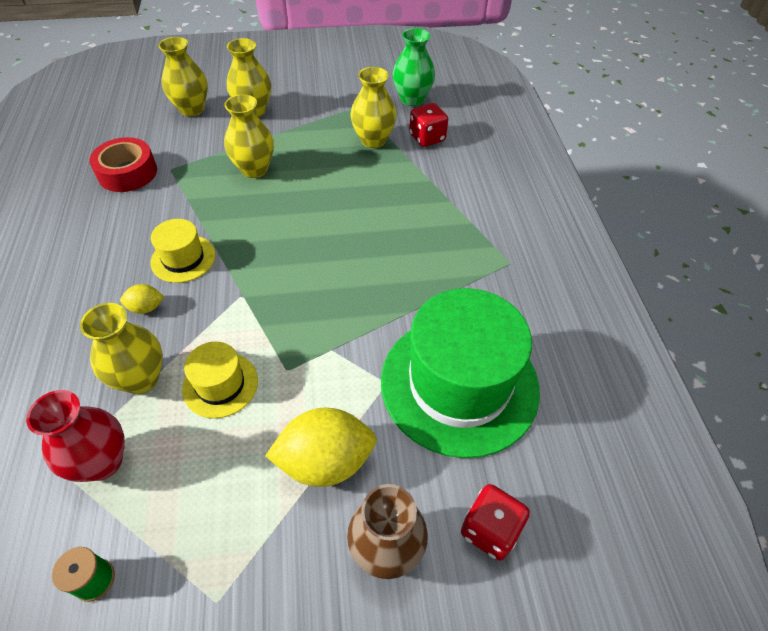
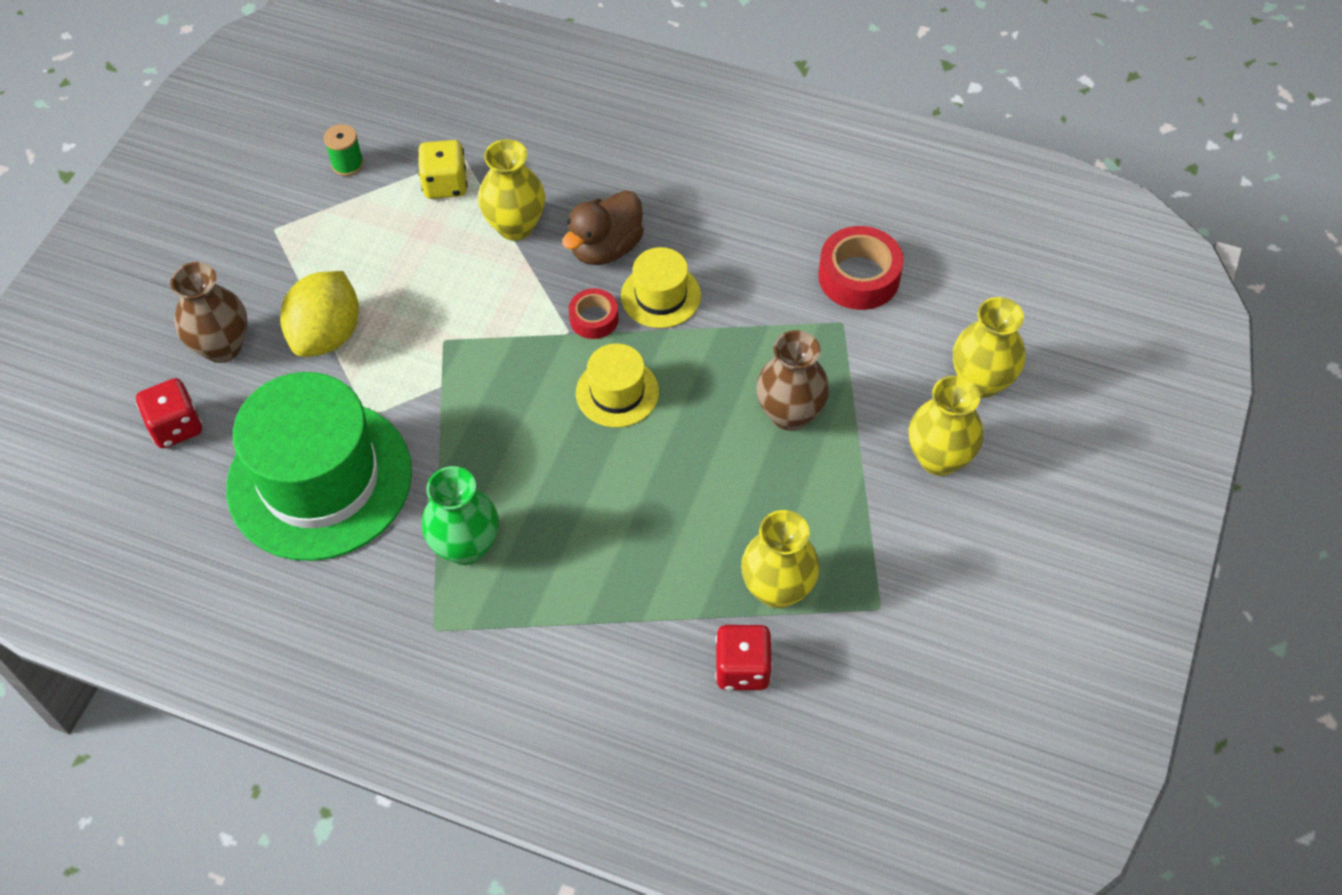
camera: 120 degrees right, 5 degrees up
(102, 462) = (445, 184): red vase -> yellow dice
(146, 307) = (606, 248): yellow lemon -> brown duck
(220, 385) = (465, 283): yellow hat -> yellow hat (617, 392)
(221, 286) = (594, 319): none -> red tape
(254, 169) = (790, 414): yellow vase -> brown vase
(412, 99) = (861, 702): green vase -> green vase (466, 546)

